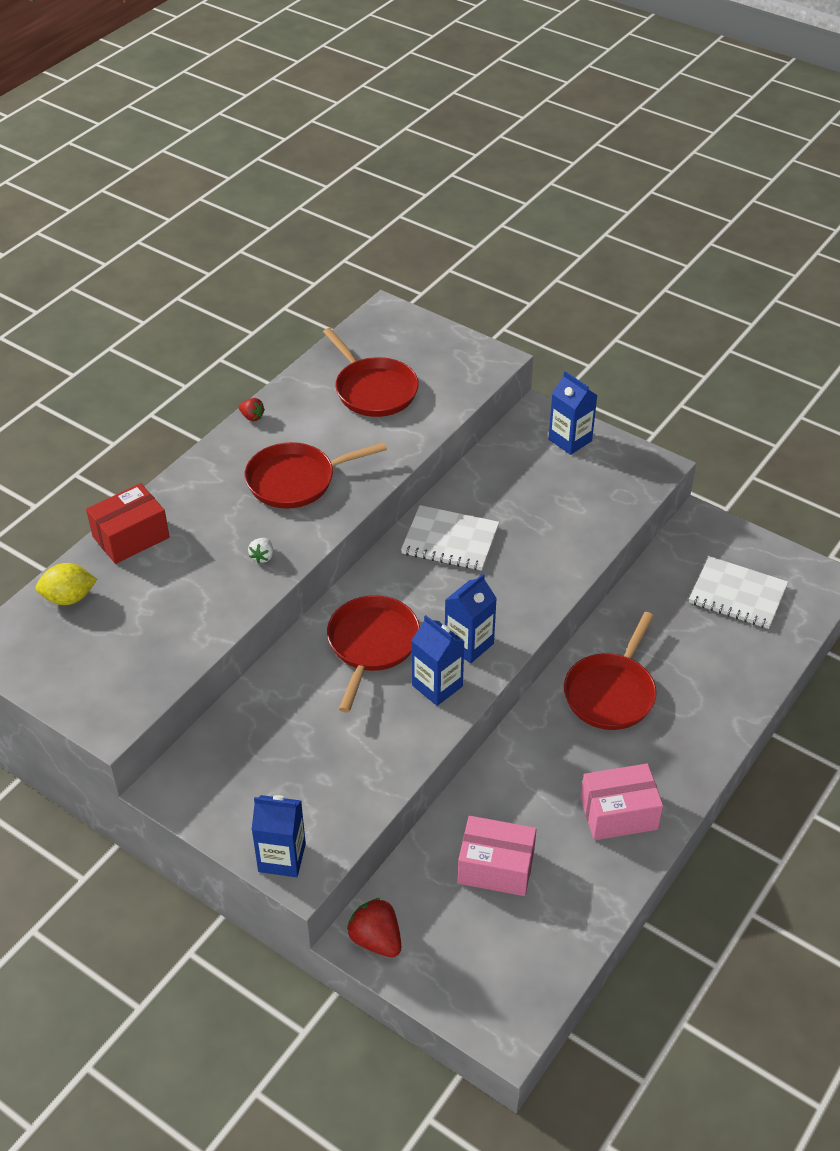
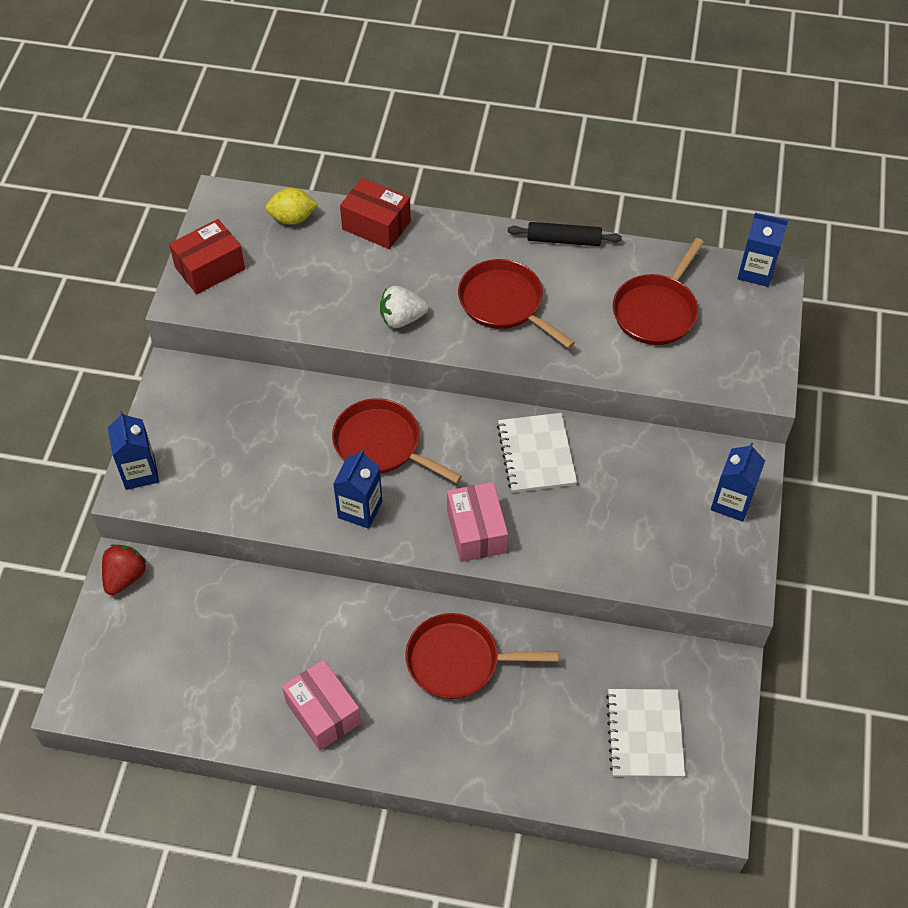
camera: 65 degrees right, 10 degrees up
(69, 598) = (292, 218): yellow lemon -> yellow lemon turned 60 degrees counterclockwise
(83, 686) = (210, 268): none -> red box
(252, 417) = (564, 240): red strawberry -> black rolling pin
(262, 557) = (402, 319): white strawberry -> white strawberry, size x1.77
(372, 645) = (381, 444): red pan -> red pan turned 135 degrees counterclockwise
(469, 644) = (419, 515): blue carton -> blue carton (755, 271)
(496, 867) = (227, 636): pink box -> pink box (476, 531)

